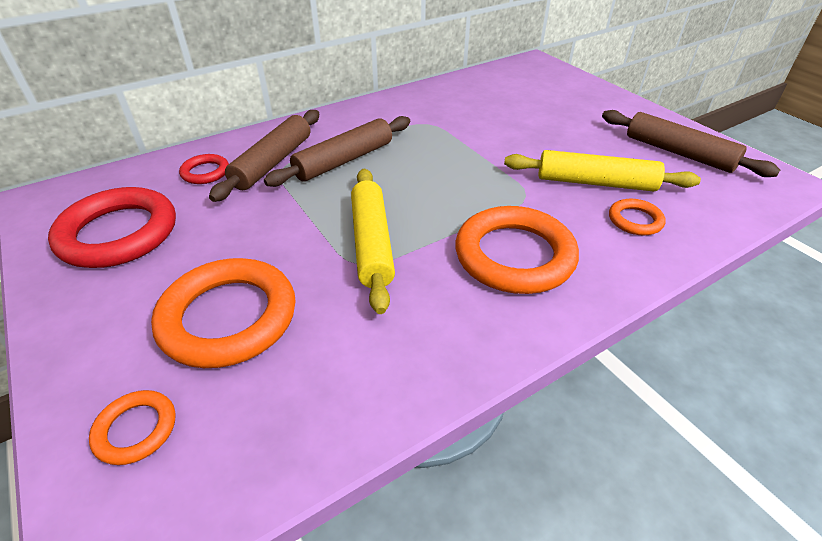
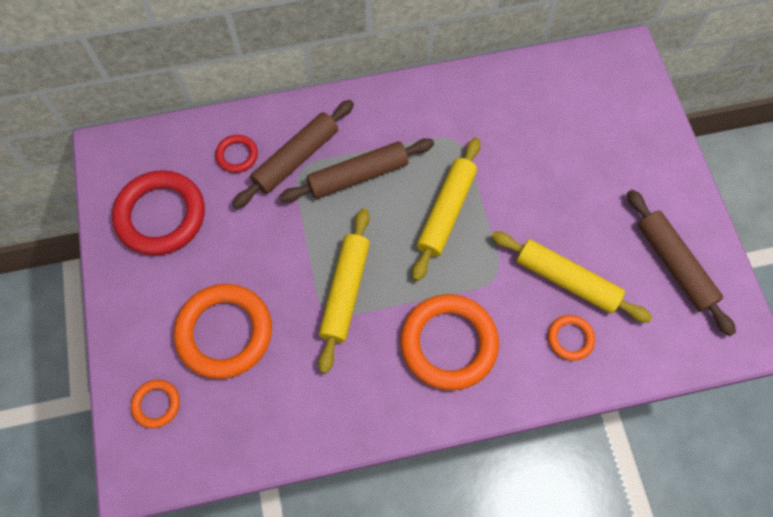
camera: 20 degrees right, 25 degrees up
(447, 165) = (446, 212): none -> yellow rolling pin

